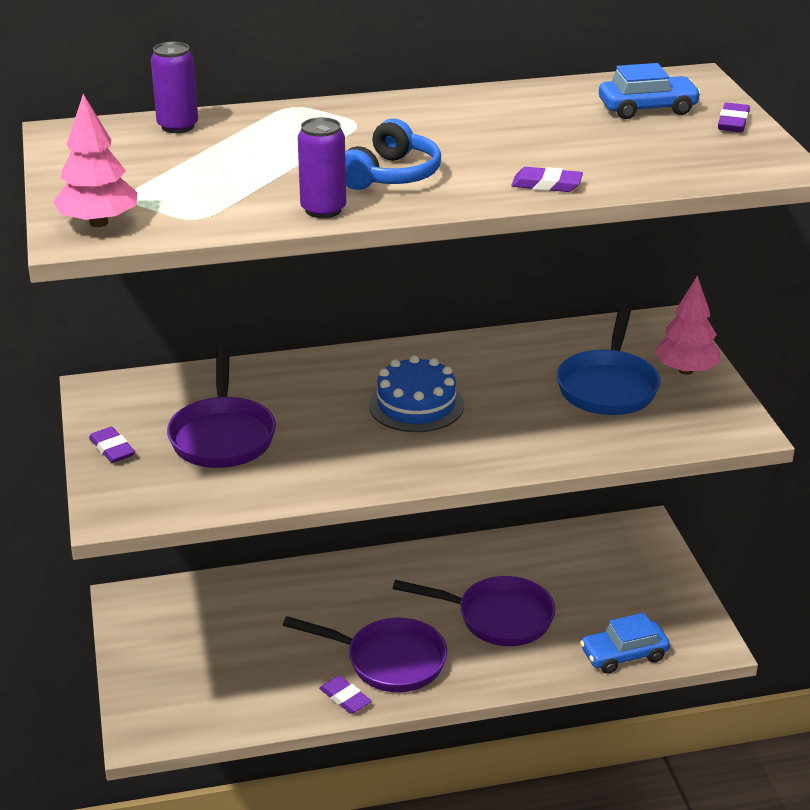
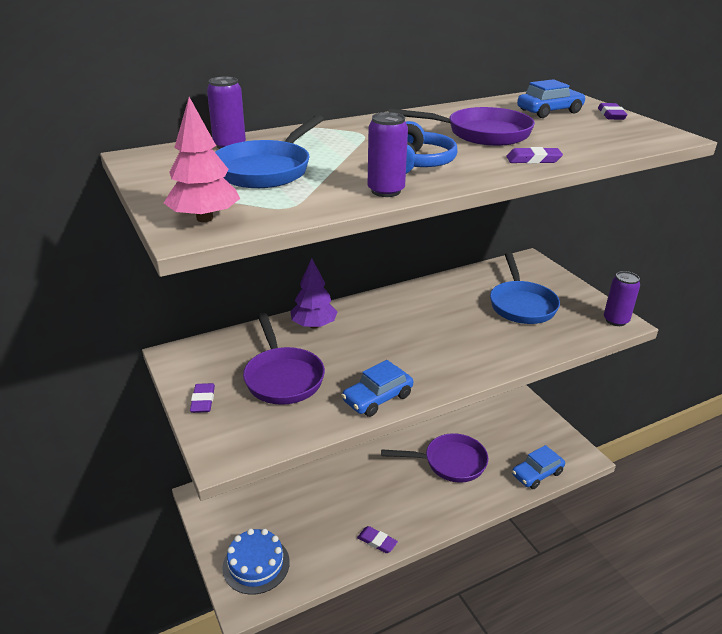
camera: 15 degrees left, 0 degrees up
(112, 449) = (203, 400): purple eraser -> purple eraser turned 45 degrees clockwise
(202, 166) = (267, 170): none -> blue pan
(294, 375) = (314, 325): none -> purple tree
(332, 478) = (377, 398): none -> blue car
(388, 661) = (394, 507): purple pan -> purple pan (481, 134)
(416, 405) = (407, 334): blue cake -> blue cake (256, 564)
(686, 370) = (560, 288): pink tree -> none
(736, 427) = (616, 320): none -> purple can

